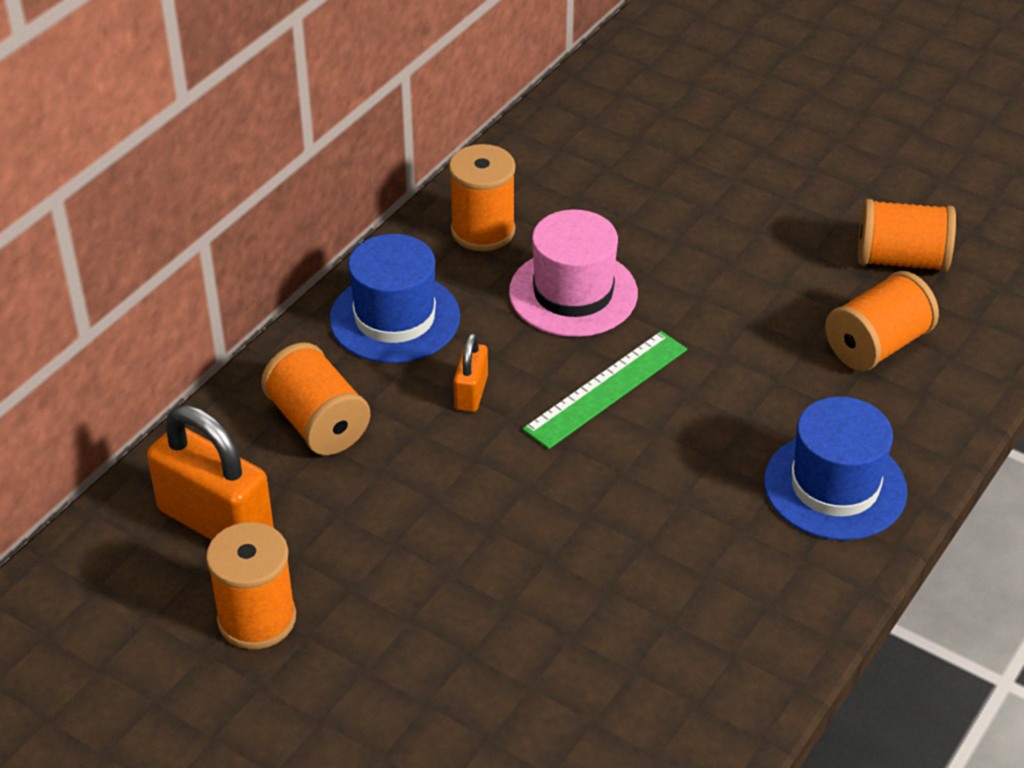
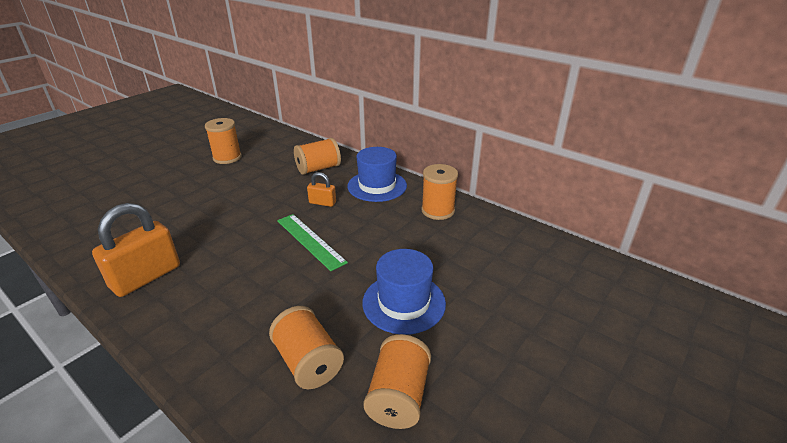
camera: 95 degrees right, 10 degrees down
(215, 521) = (277, 151): orange padlock -> orange padlock (146, 277)
(573, 293) = (385, 235): pink hat -> none
(835, 486) = (196, 318): blue hat -> blue hat (404, 303)

